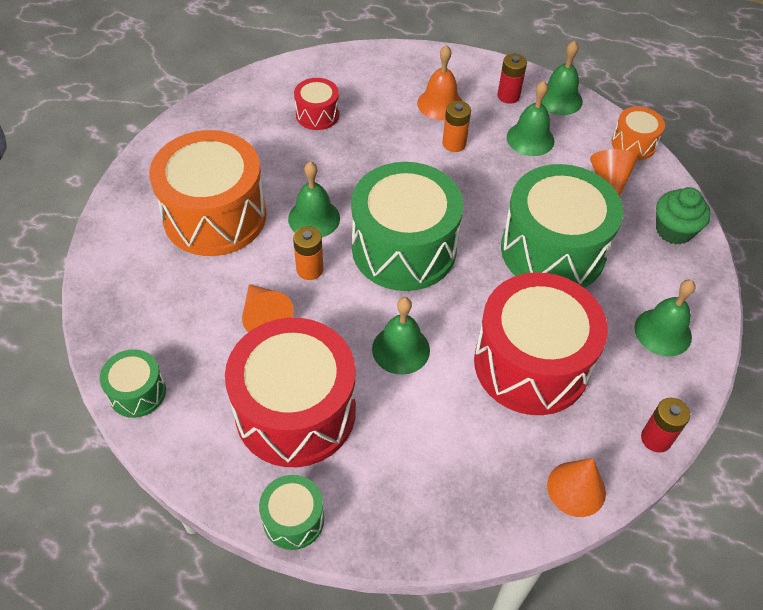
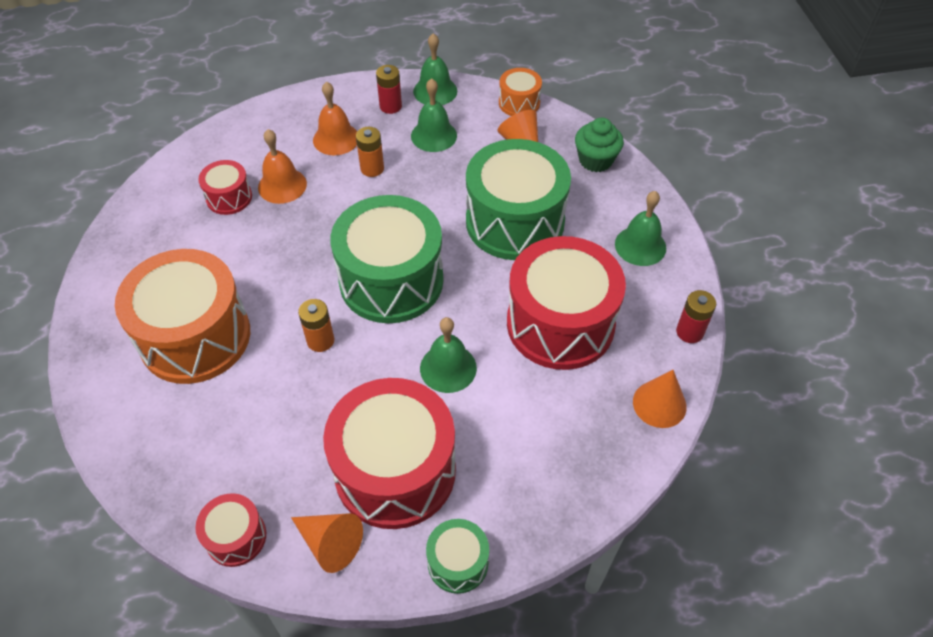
camera: 30 degrees left, 0 degrees up
(137, 392) = (236, 537): green drum -> red drum
(264, 316) = (308, 403): orange cone -> orange cone (330, 543)
(314, 218) = (292, 293): green bell -> none
(367, 124) = (282, 185): none -> orange bell

